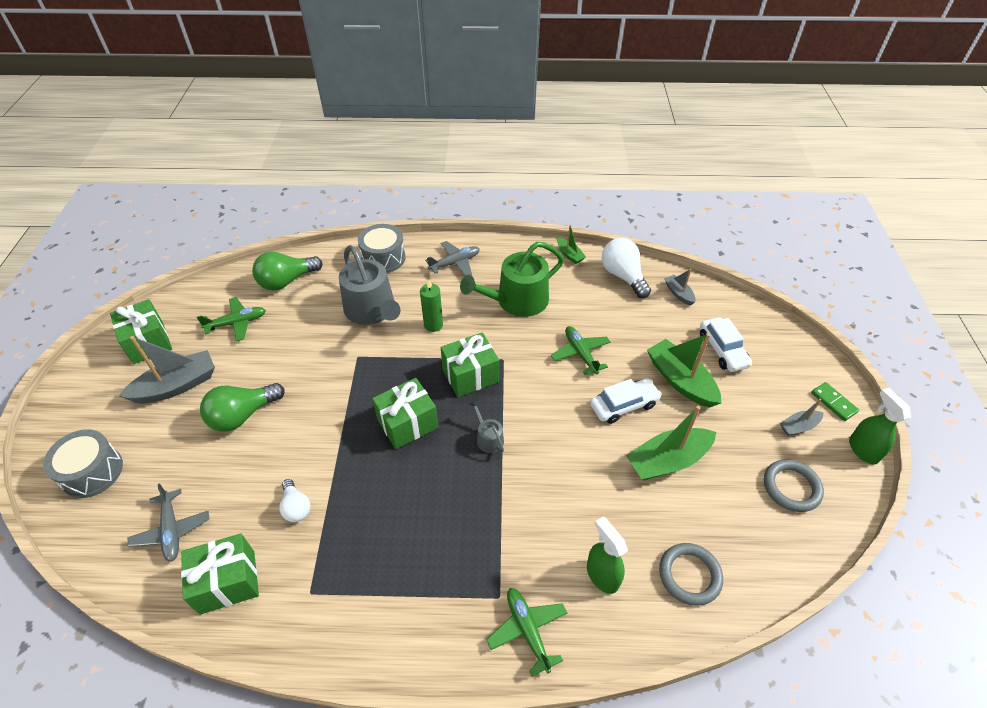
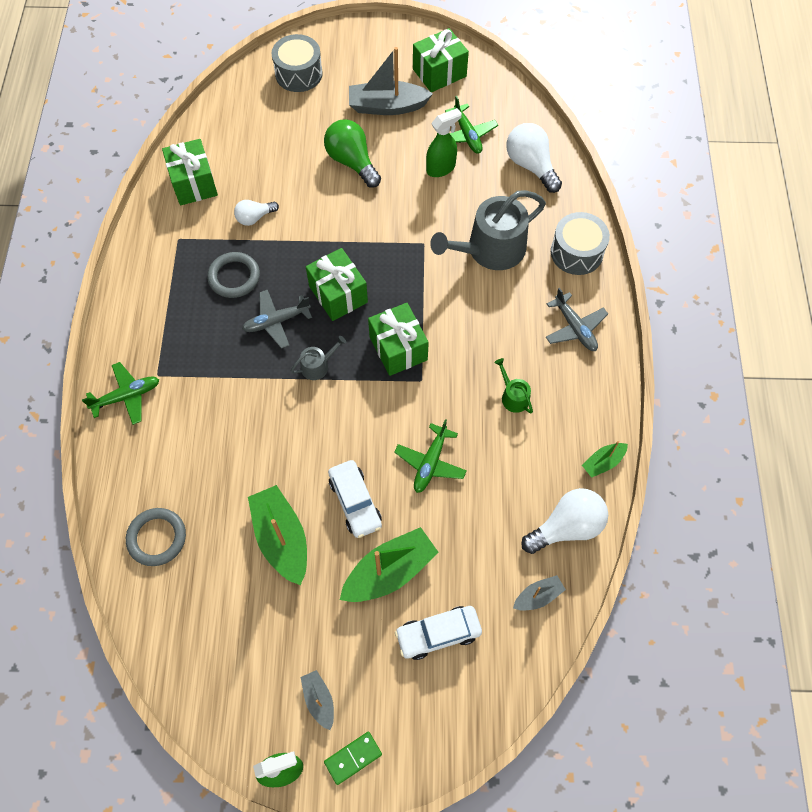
camera: 90 degrees right, 15 degrees up
(172, 530) = (241, 138): grey plane -> grey plane (276, 321)
(177, 386) = (387, 106): grey boat -> grey boat turned 120 degrees clockwise
(286, 281) = (531, 165): green light bulb -> white light bulb
(433, 325) = (470, 310): green candle -> none
(517, 301) = (513, 396): green watering can -> green watering can, size x0.45
(580, 353) = (430, 463): green plane -> green plane turned 135 degrees clockwise
(602, 575) = (166, 460): green spray bottle -> green spray bottle (441, 168)
(791, 487) = (240, 666): grey ring -> grey ring (234, 277)

